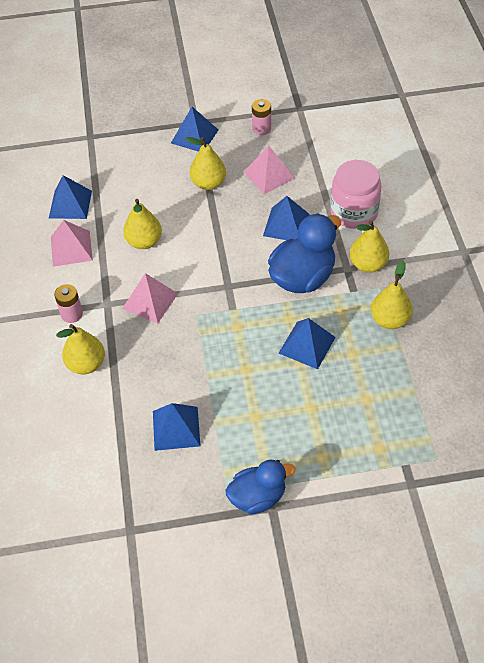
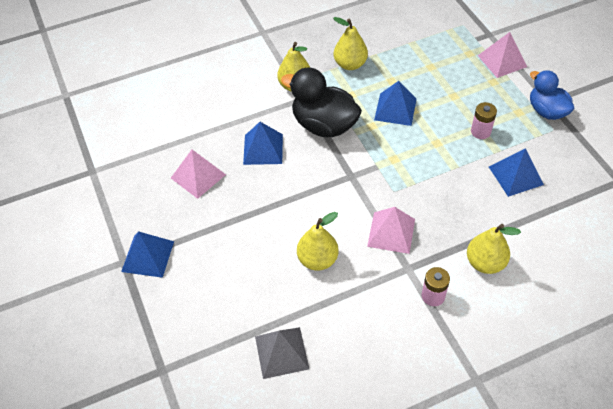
camera: 105 degrees left, 0 degrees up
(70, 204) = (281, 352): blue pyramid -> grey pyramid
(71, 248) = (347, 327): pink pyramid -> pink pyramid (502, 61)
(208, 183) = (220, 224): yellow pear -> none
(261, 129) = (128, 197): pink battery -> pink battery (480, 131)
(302, 277) = (324, 125): blue duck -> black duck
(354, 212) = (236, 104): pink jar -> none

